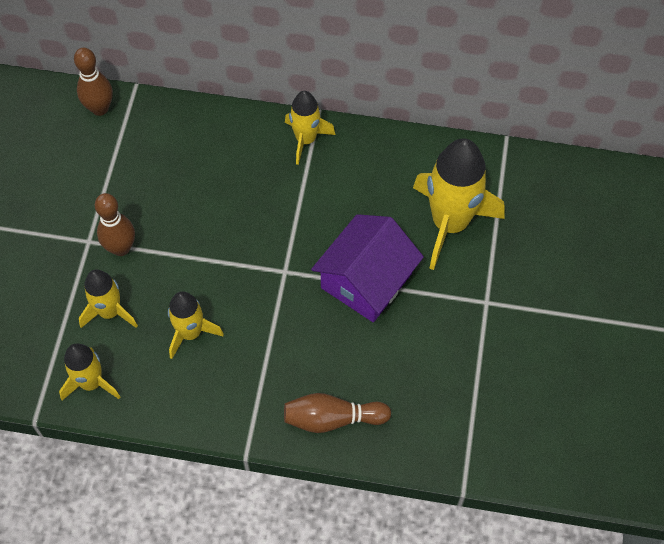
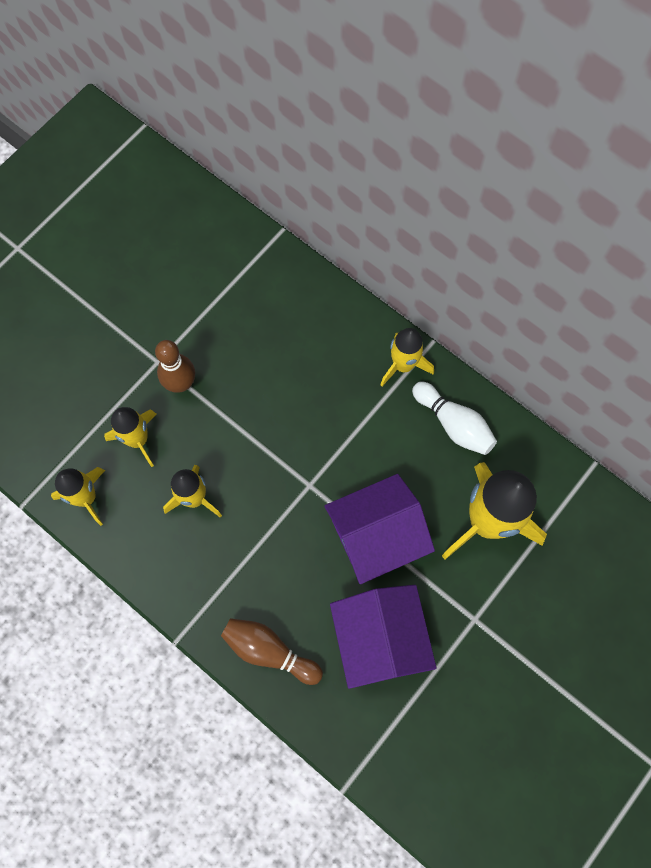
camera: 30 degrees right, 10 degrees up
(100, 108) = (238, 237): brown bowling pin -> none
(376, 164) = (454, 424): none -> white bowling pin
(419, 358) = (380, 639): none -> purple house

